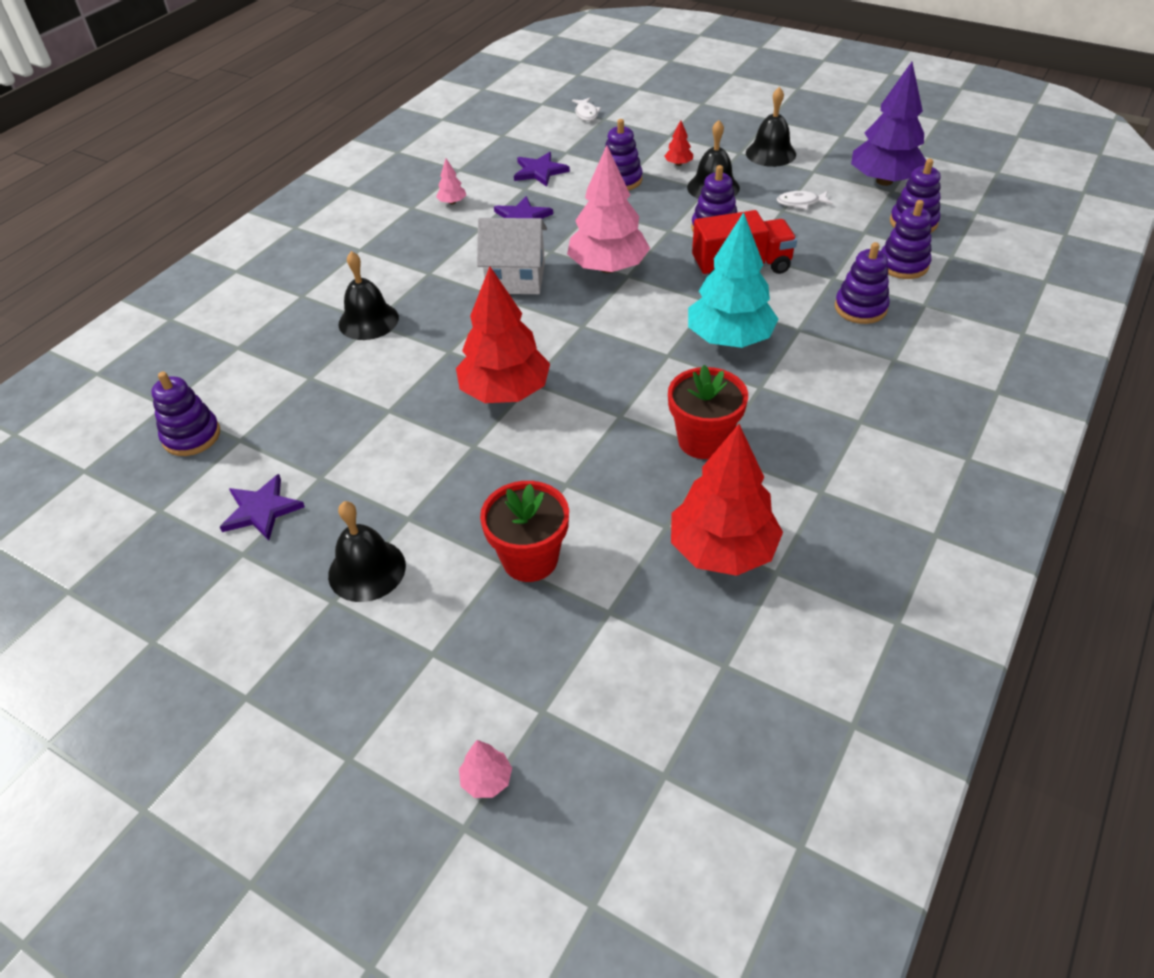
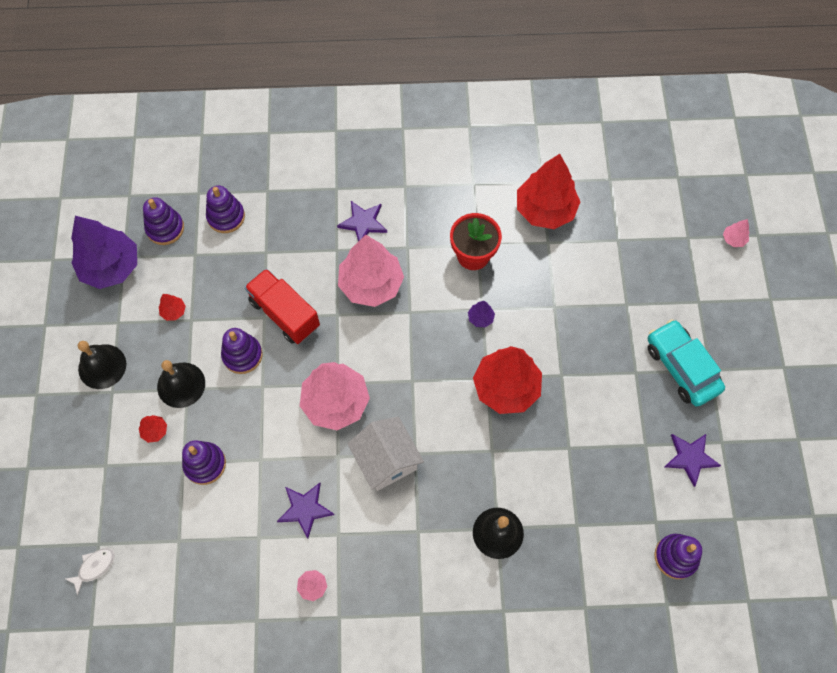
camera: 125 degrees left, 20 degrees up
(367, 570) = (681, 367): black bell -> turquoise car
(530, 559) = (615, 293): red flower pot -> none
(539, 171) = (224, 542): purple star -> purple star (363, 223)
(609, 409) = (480, 318): none -> purple tree
(729, 339) = (371, 284): turquoise tree -> pink tree
(800, 203) = (174, 311): white fish -> red tree
(860, 308) = (292, 224): purple stacking toy -> none

